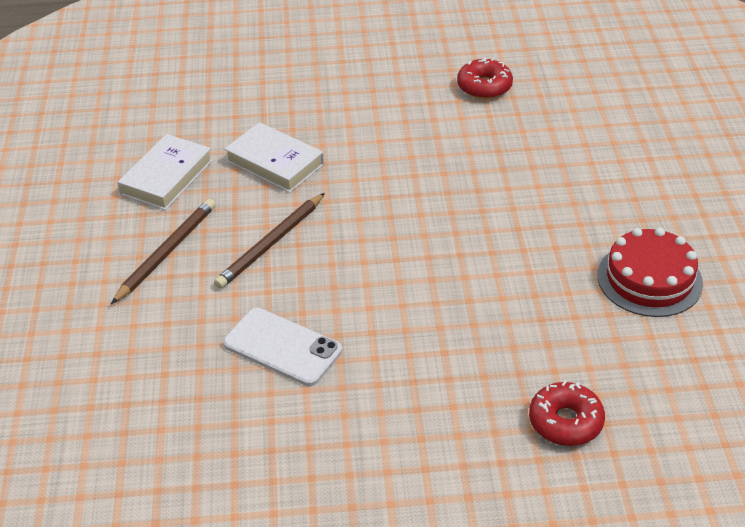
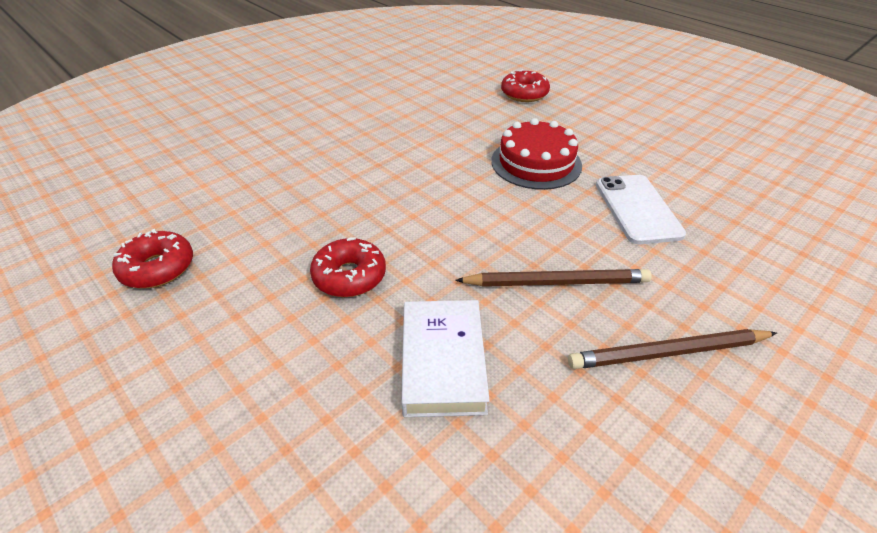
camera: 130 degrees left, 0 degrees up
(167, 177) = (581, 459): white book -> none
(386, 157) = (349, 276): none -> red donut
(649, 279) = (375, 104): red cake -> red cake (536, 163)

